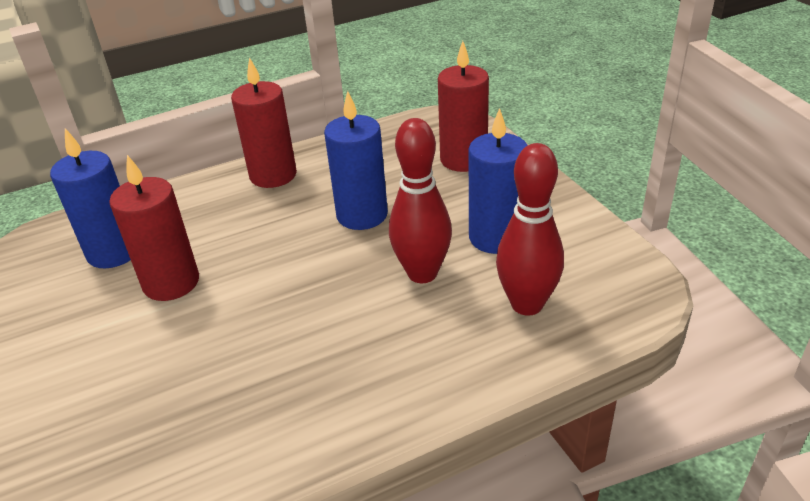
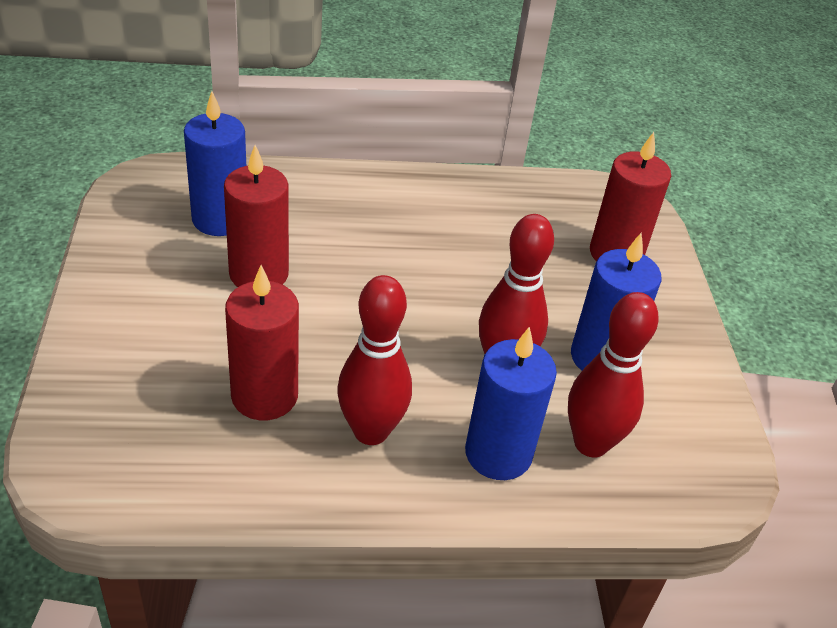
camera: 15 degrees right, 5 degrees up
(273, 175) = (408, 194): red candle -> red candle (264, 396)
(337, 371) = (371, 431): none -> red bowling pin
(362, 215) = (476, 276): blue candle -> blue candle (498, 453)

